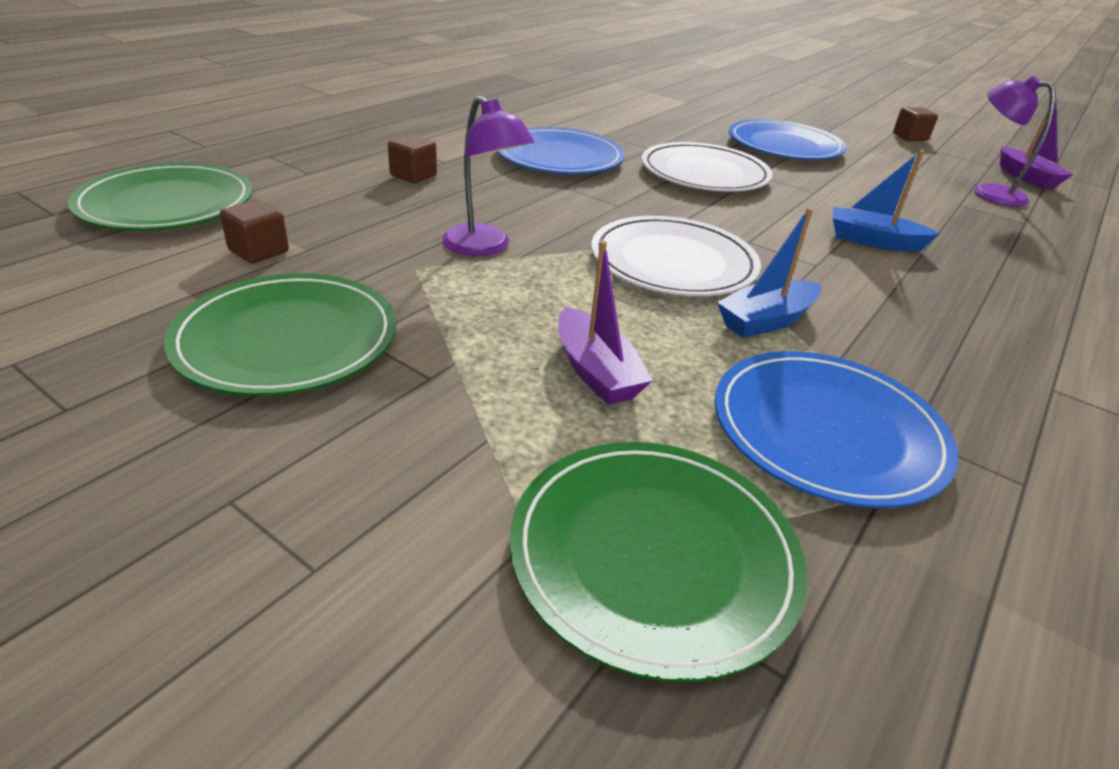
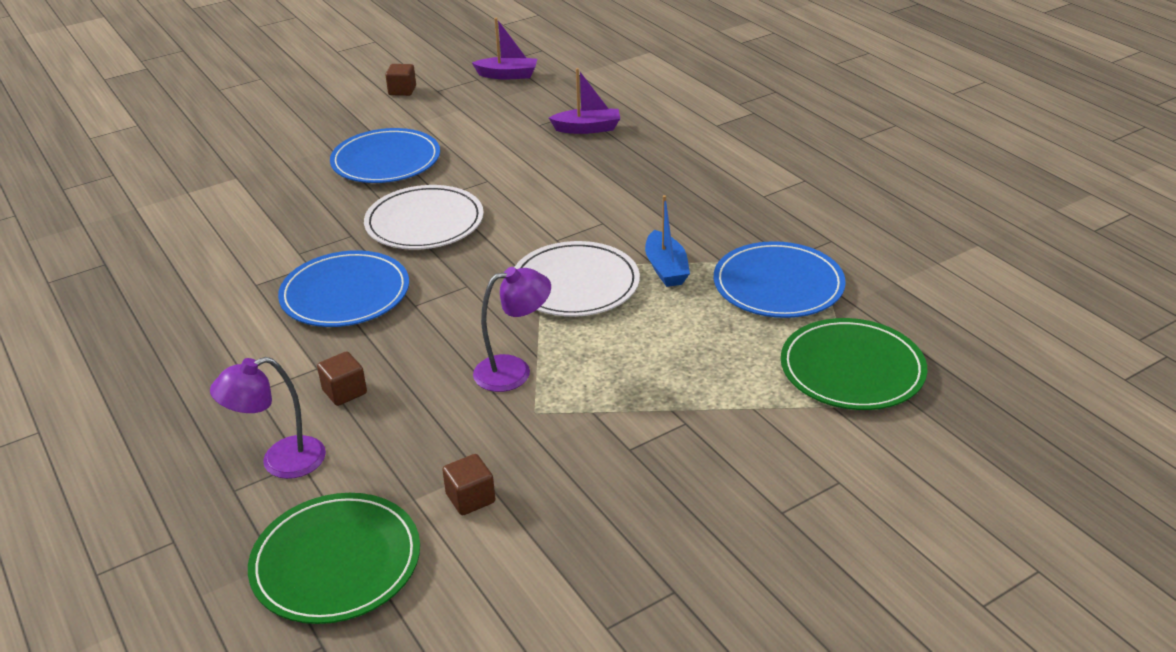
camera: 65 degrees left, 0 degrees up
(287, 339) = (619, 485): green plate -> none
(595, 371) = (700, 352): purple boat -> purple boat (587, 129)
(873, 241) = (579, 186): blue boat -> none
(988, 193) = (526, 104): purple lamp -> purple lamp (280, 462)

